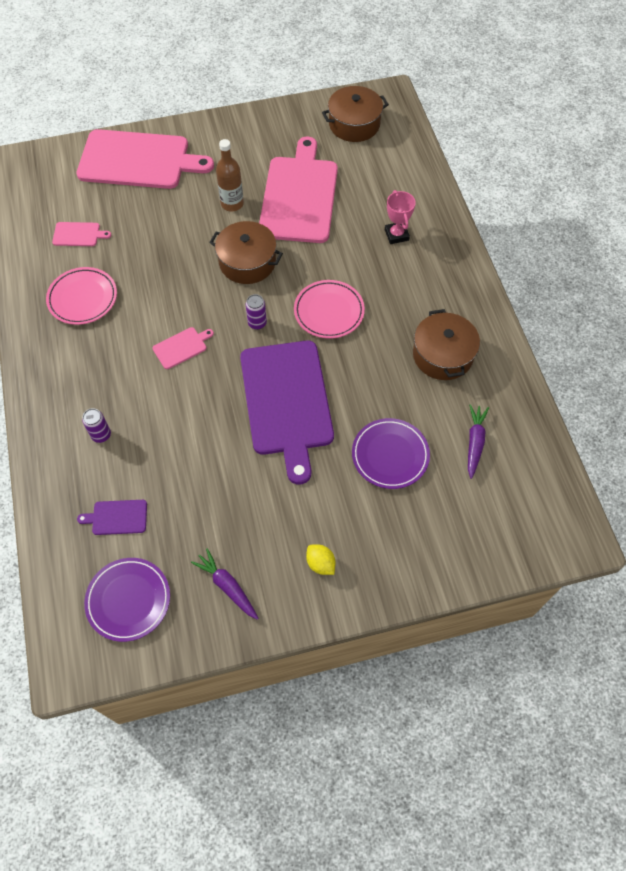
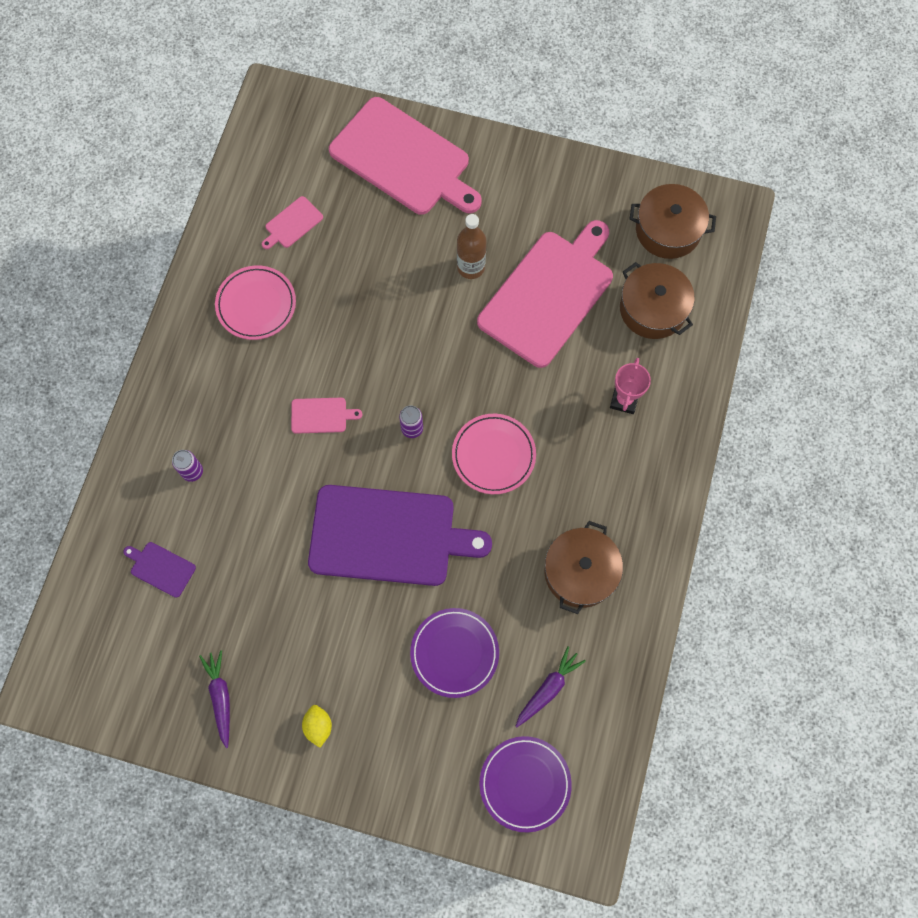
camera: 30 degrees right, 10 degrees up
(78, 234) = (292, 223): pink cutting board -> pink cutting board turned 105 degrees clockwise
(128, 600) = (126, 658): purple plate -> purple plate (525, 783)
(247, 262) = (444, 349): brown pot -> brown pot (652, 309)
(286, 402) = (388, 536): purple cutting board -> purple cutting board turned 105 degrees counterclockwise

